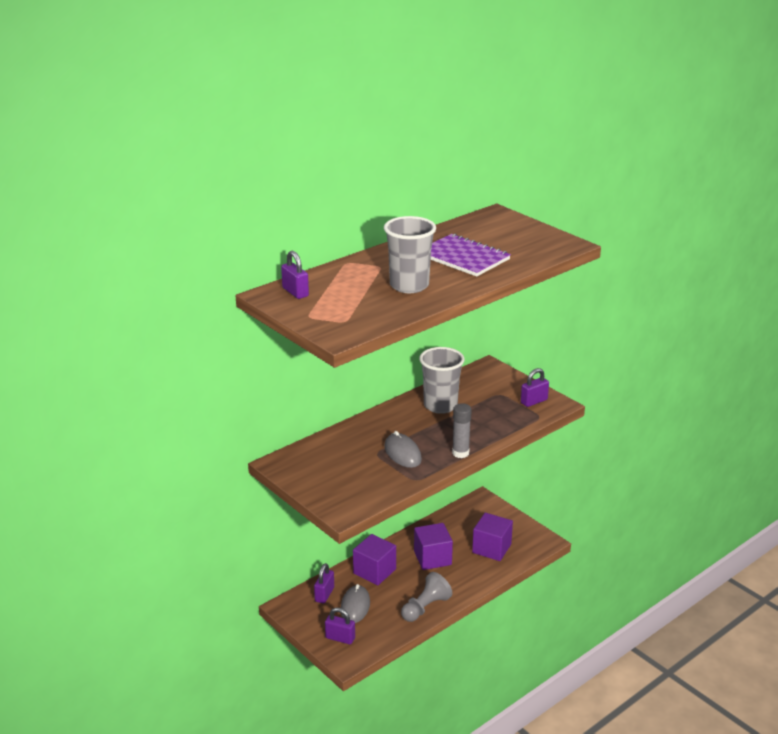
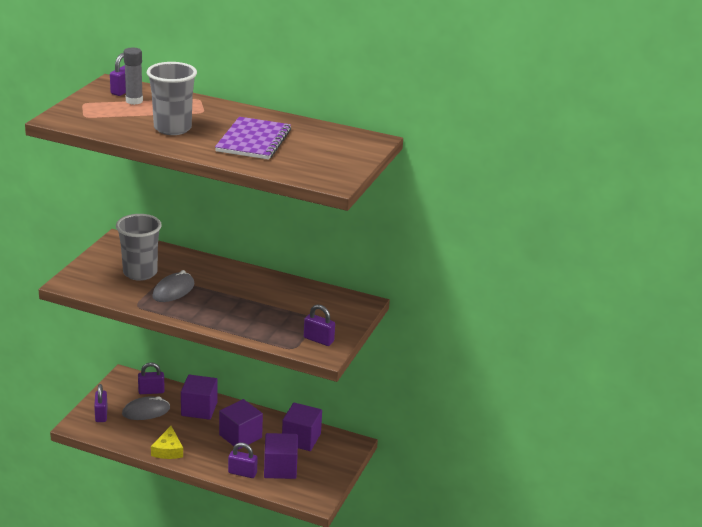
camera: 60 degrees right, 0 degrees up
(425, 607) = (168, 450): grey pawn -> yellow cheese
(440, 406) = (268, 292): grey cup -> grey cup (140, 273)
(458, 525) = (301, 439): none -> purple cube
(460, 453) = (195, 318): grey glue stick -> grey glue stick (134, 101)
(485, 571) = (242, 473): none -> purple padlock

